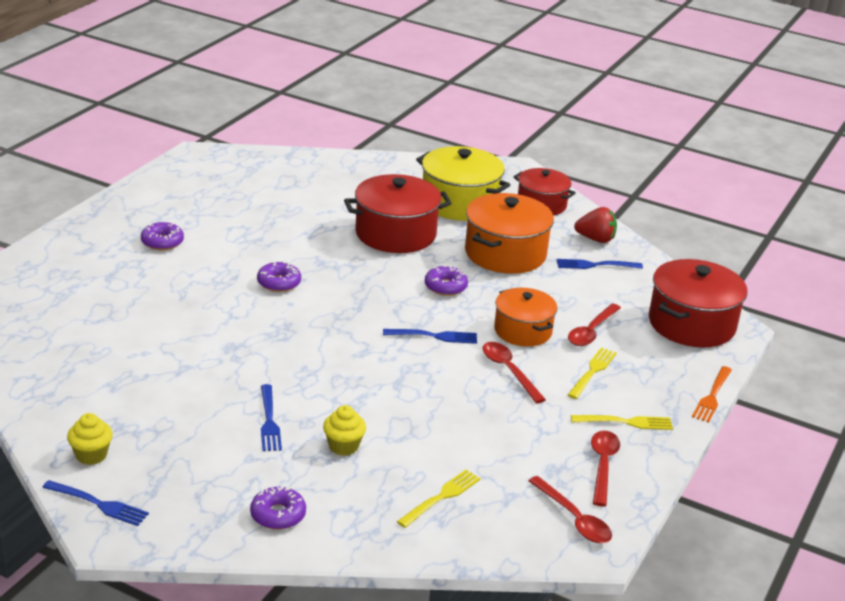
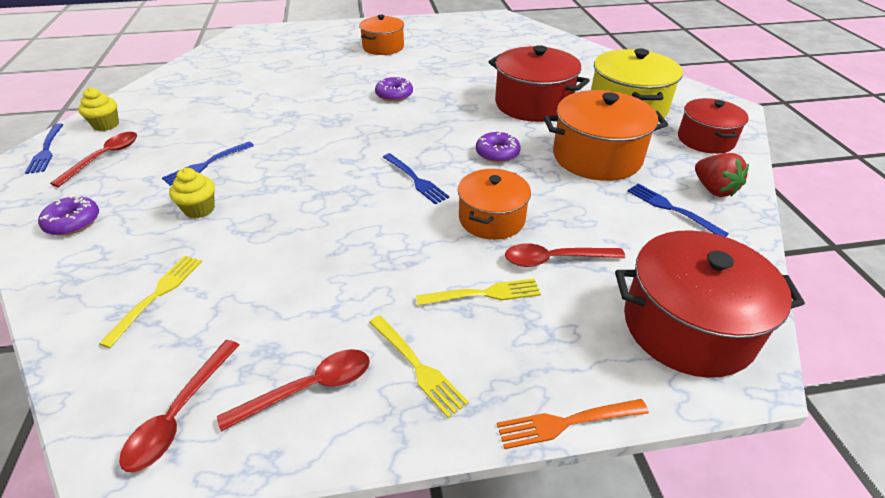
camera: 55 degrees right, 10 degrees up
(162, 242) = (383, 47): purple donut -> orange pot
(441, 497) = (157, 295): yellow fork -> yellow fork turned 75 degrees counterclockwise
(509, 371) = (414, 241): red spoon -> red spoon (104, 157)

